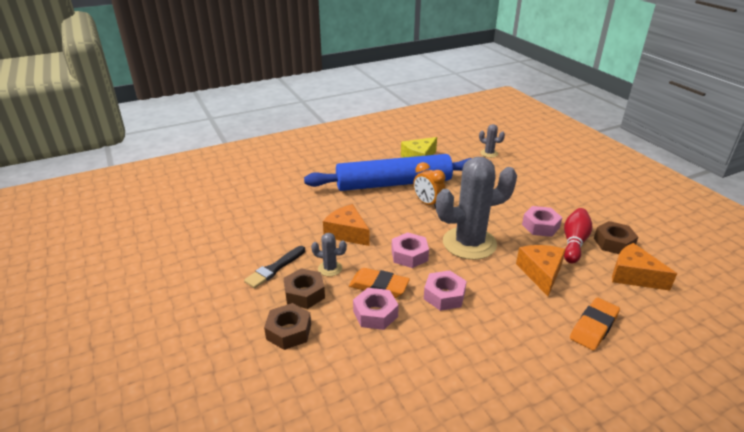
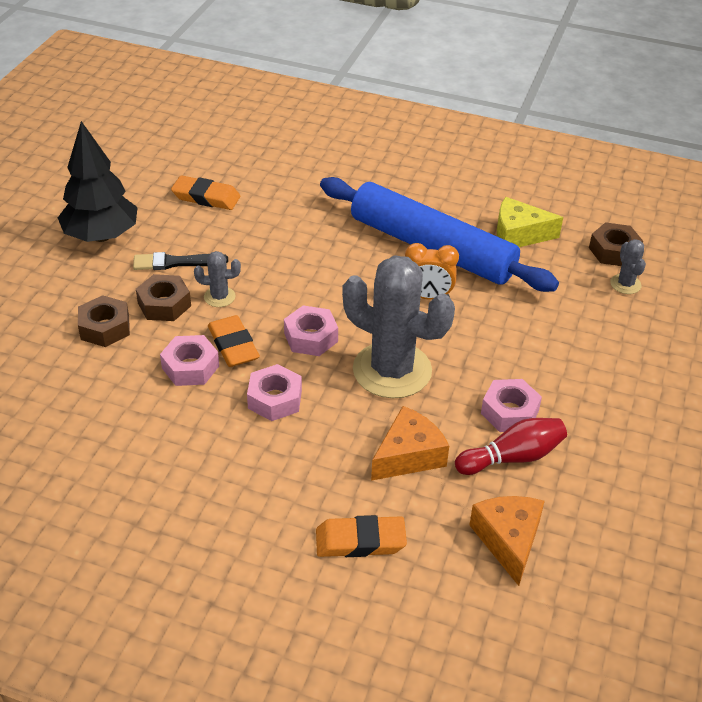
camera: 45 degrees right, 10 degrees up
(201, 284) = (102, 236): none -> black tree
(237, 227) = (206, 197): none -> orange eraser
(330, 268) = (219, 297): grey cactus -> grey cactus turned 60 degrees counterclockwise
(347, 233) = (291, 272): orange cheese -> none
(428, 203) = (428, 297): orange clock -> orange clock turned 90 degrees counterclockwise
(613, 243) = (561, 494): brown nut -> brown nut (613, 251)

